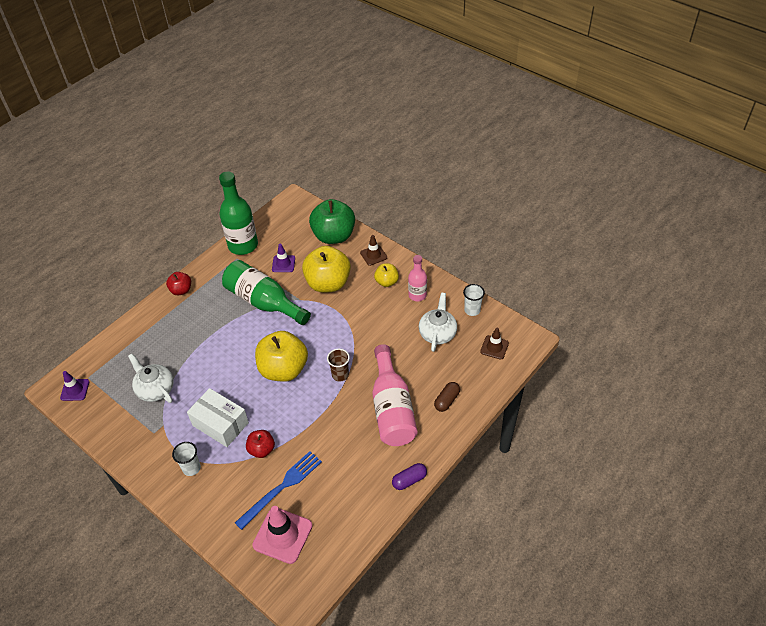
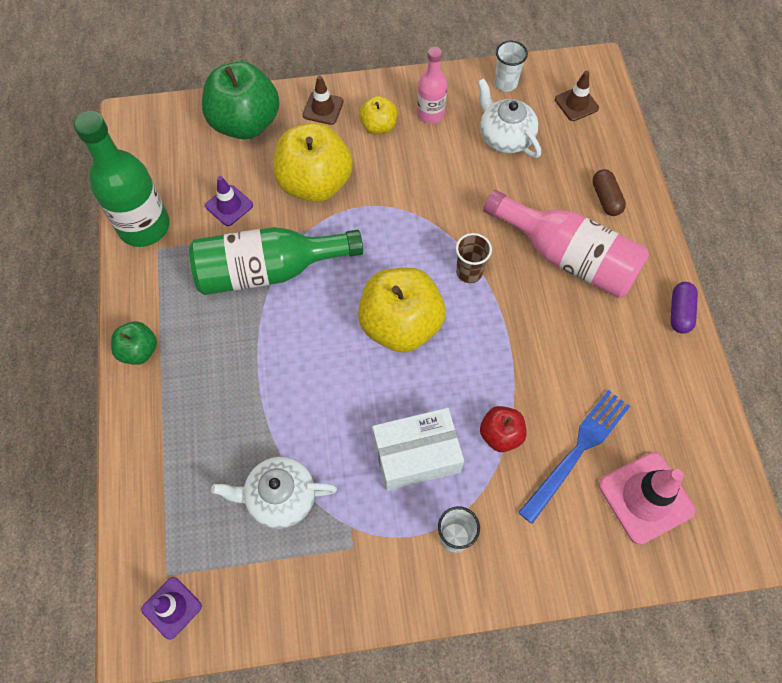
camera: 50 degrees left, 15 degrees up
(181, 290) = (139, 350): red apple -> green apple
(281, 488) = (577, 452): blue fork -> blue fork turned 45 degrees clockwise

